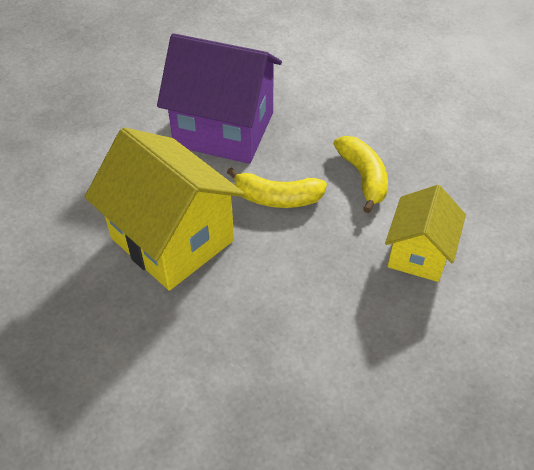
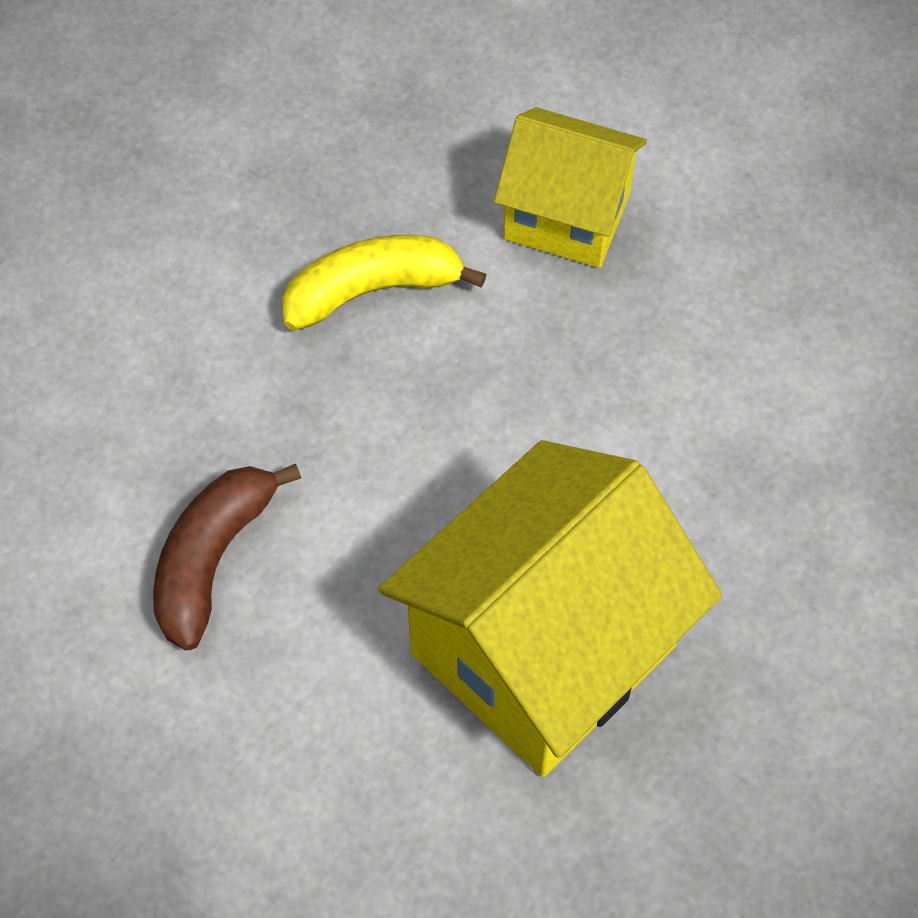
camera: 90 degrees left, 10 degrees up
(224, 129) = (213, 559): purple house -> brown banana
(277, 198) = (428, 449): yellow banana -> none

